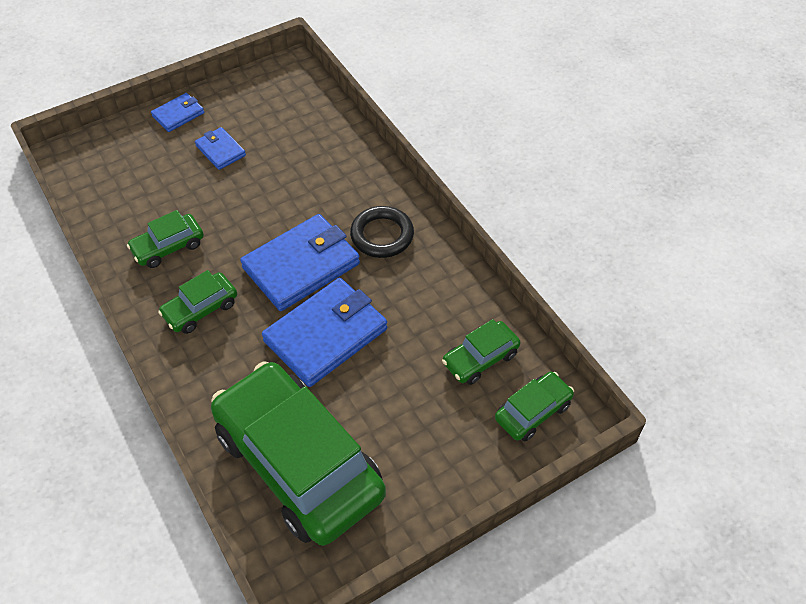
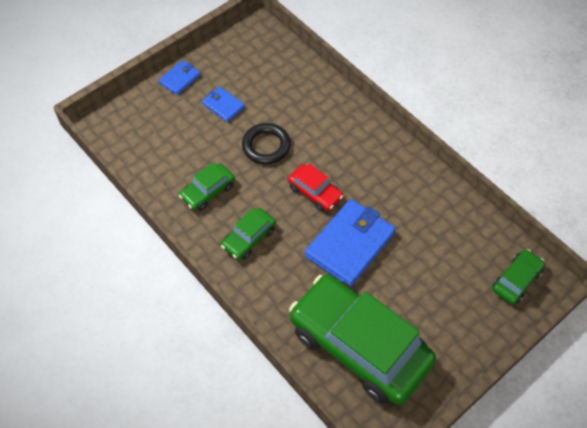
camera: 10 degrees left, 5 degrees up
(301, 266) = (315, 192): blue wallet -> red car
(382, 235) = (369, 159): black ring -> black ring (266, 146)
(480, 358) = (468, 246): green car -> none

